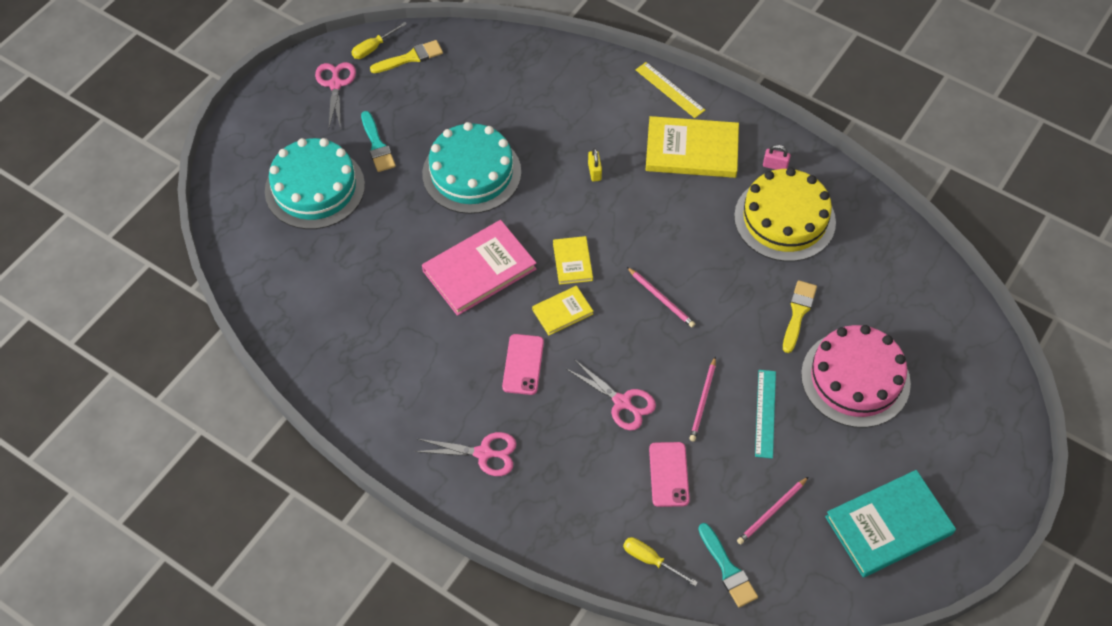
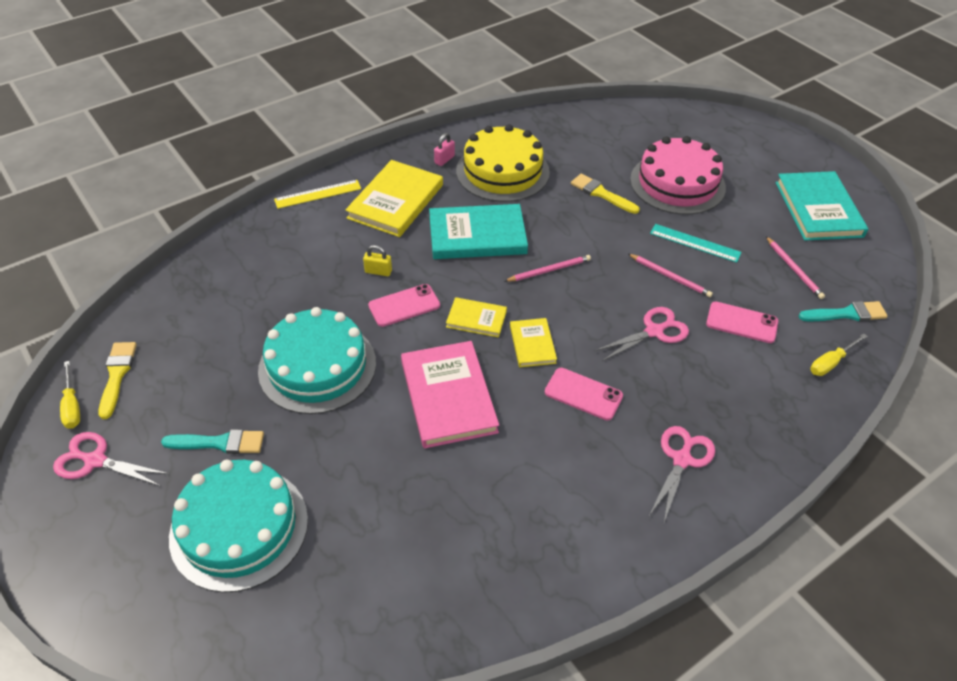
camera: 70 degrees left, 10 degrees down
(563, 205) = (404, 305): none -> pink phone
(679, 228) = (477, 235): none -> turquoise book

